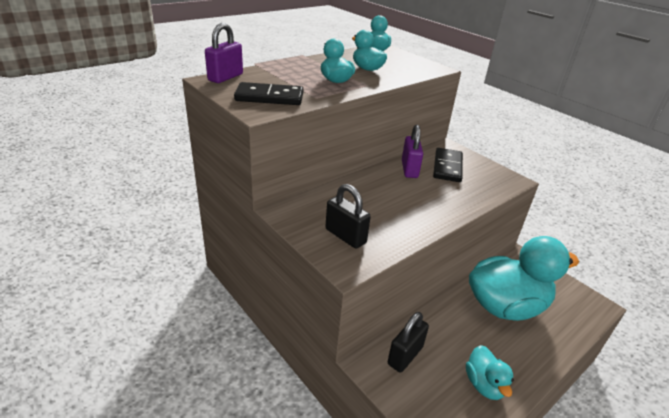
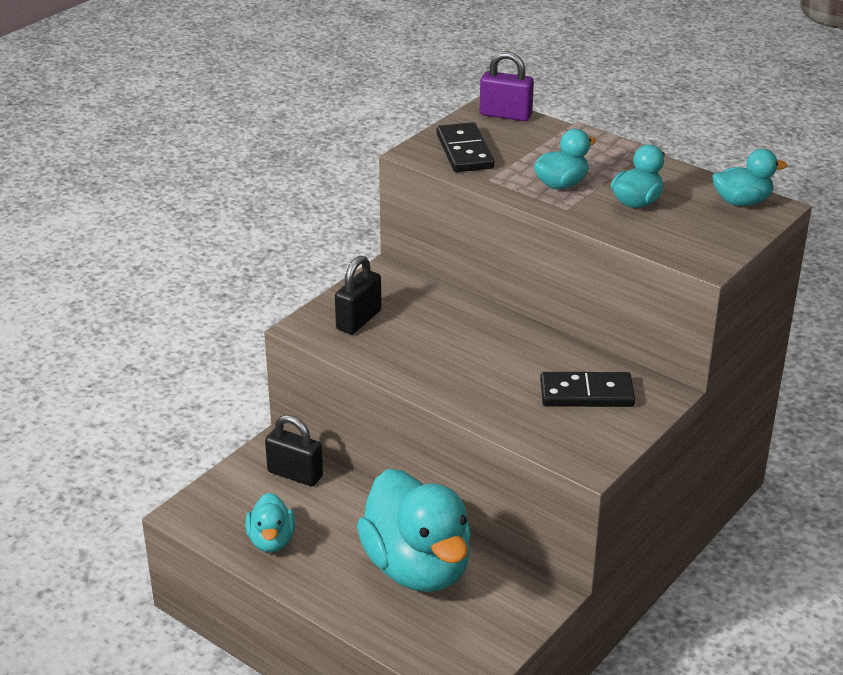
camera: 80 degrees right, 0 degrees up
(409, 169) = (553, 357): purple padlock -> none
(484, 384) = (271, 541): turquoise duck -> turquoise duck turned 75 degrees counterclockwise

